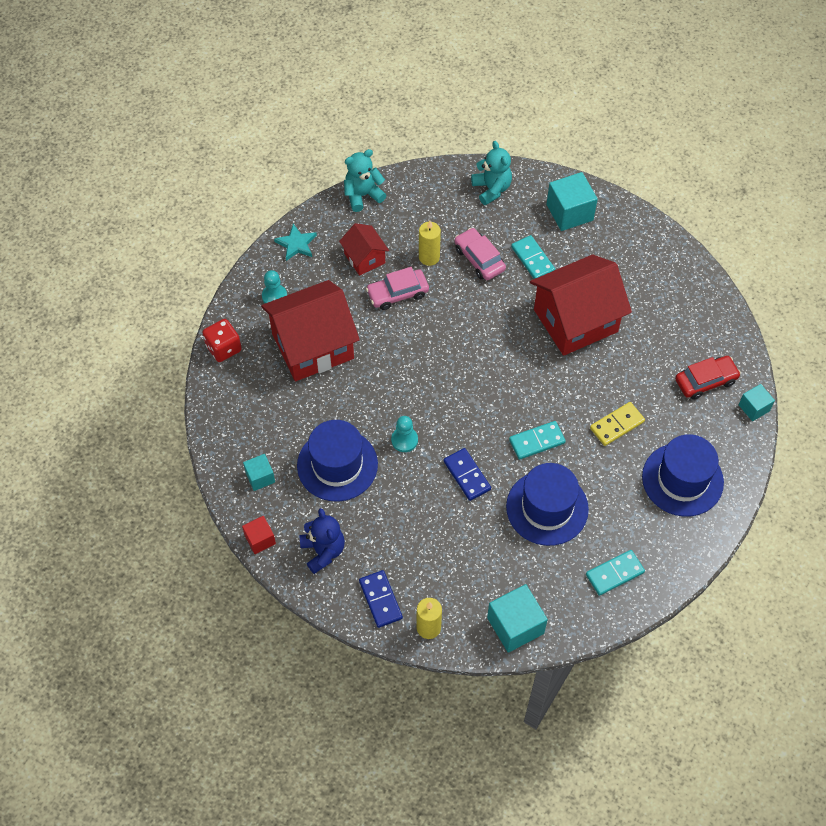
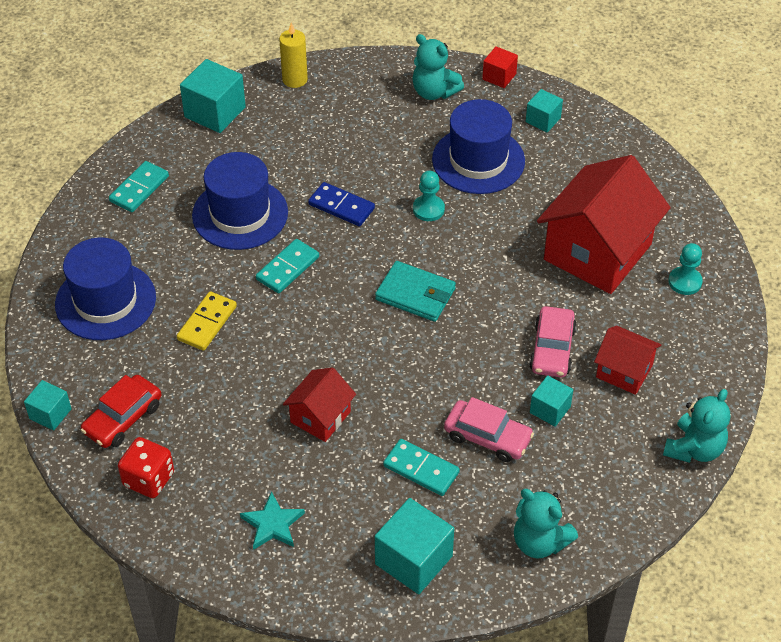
camera: 150 degrees right, 10 degrees down
(223, 348) = (686, 208): red dice -> red dice (148, 479)
(296, 244) = (716, 350): turquoise star -> turquoise star (272, 524)
(323, 551) = (434, 92): blue teddy bear -> turquoise teddy bear
(380, 600) = (353, 80): blue domino -> none
(398, 293) = (552, 349): pink car -> pink car turned 150 degrees clockwise
(429, 257) = (550, 409): yellow candle -> turquoise cube
(459, 376) = (415, 294): none -> turquoise wallet
(575, 321) = (320, 417): red house -> red house, size x0.51

